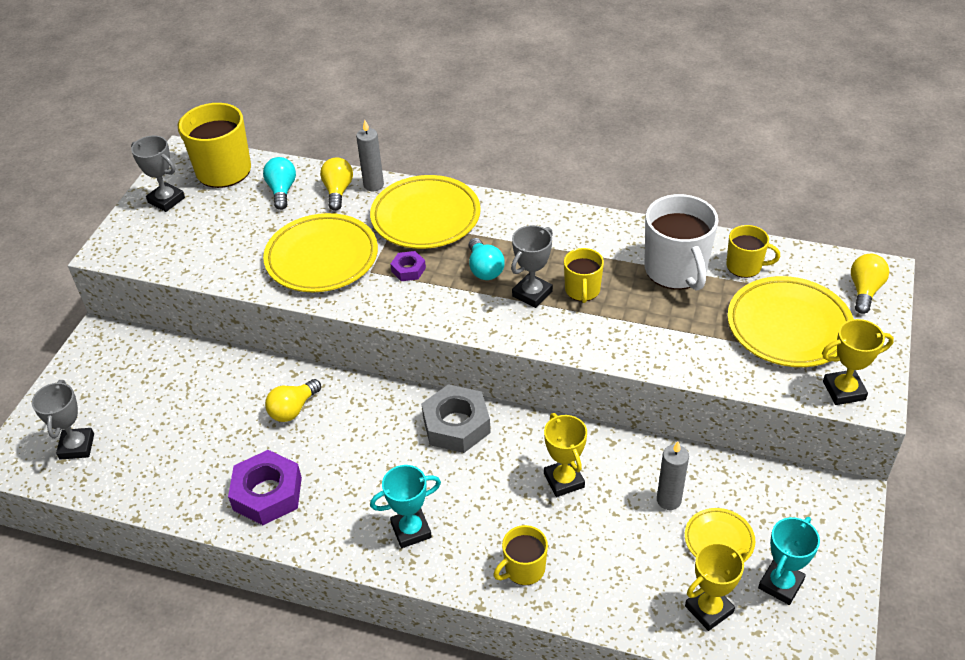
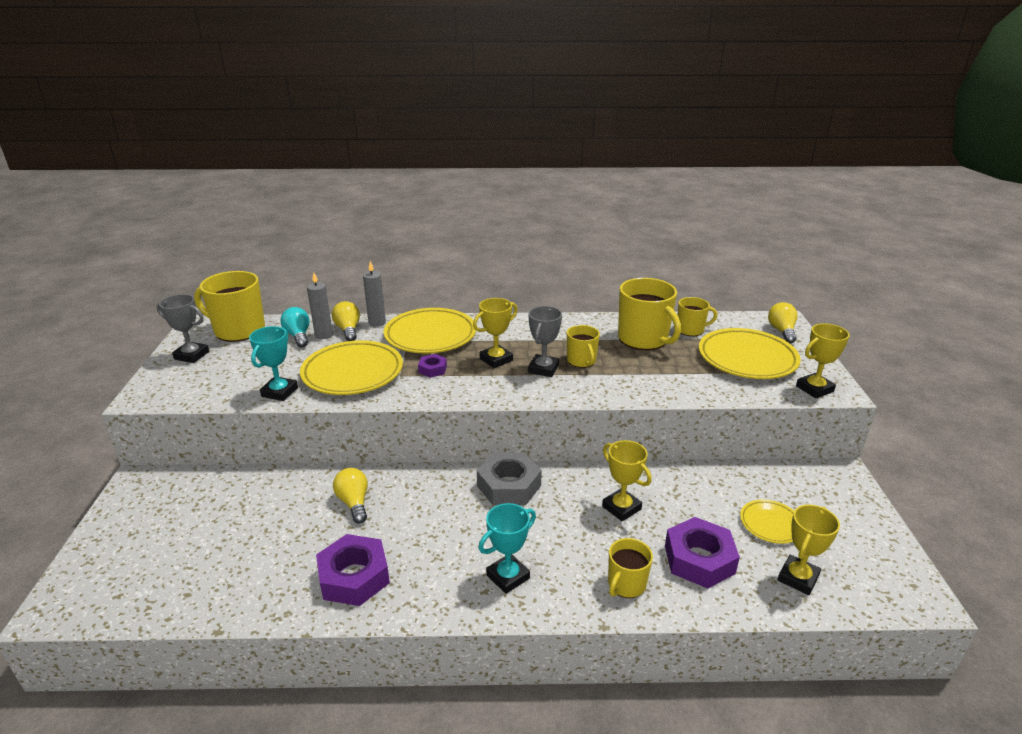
camera: 20 degrees left, 15 degrees down
(77, 446) = (133, 579): grey trophy -> none
(293, 409) = (354, 503): yellow light bulb -> yellow light bulb turned 135 degrees clockwise
(484, 269) = (496, 360): turquoise light bulb -> yellow trophy
(614, 561) = (699, 559): none -> purple nut
(669, 500) = (713, 504): grey candle -> grey candle (324, 335)
(676, 270) = (643, 339): white mug -> yellow mug
(780, 584) = (839, 545): turquoise trophy -> turquoise trophy (279, 392)

